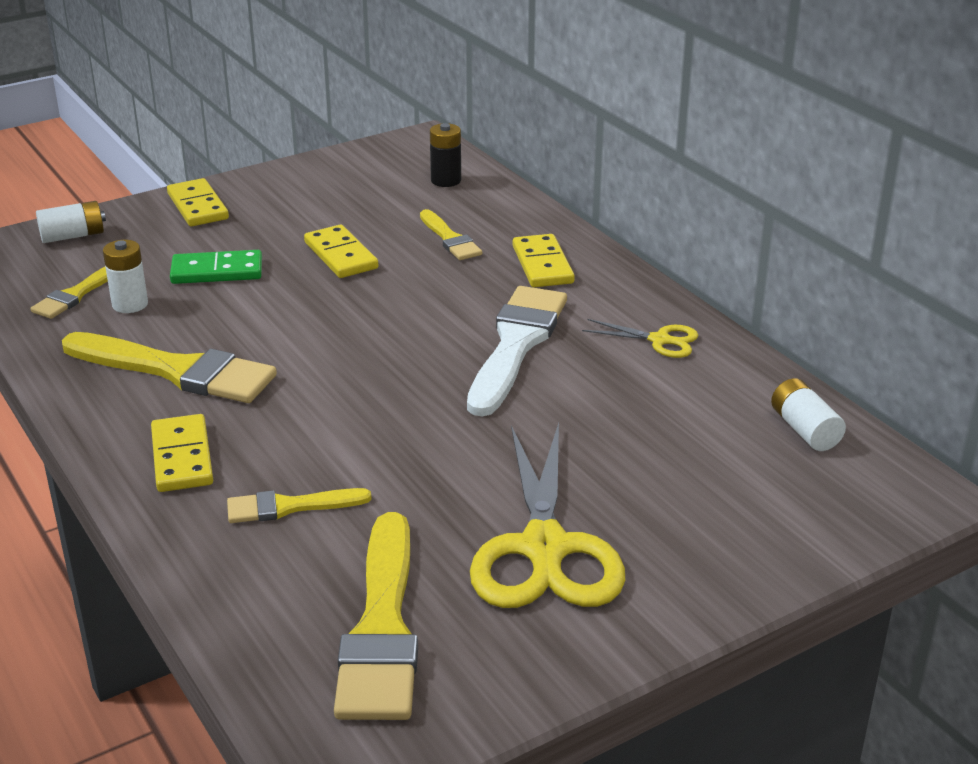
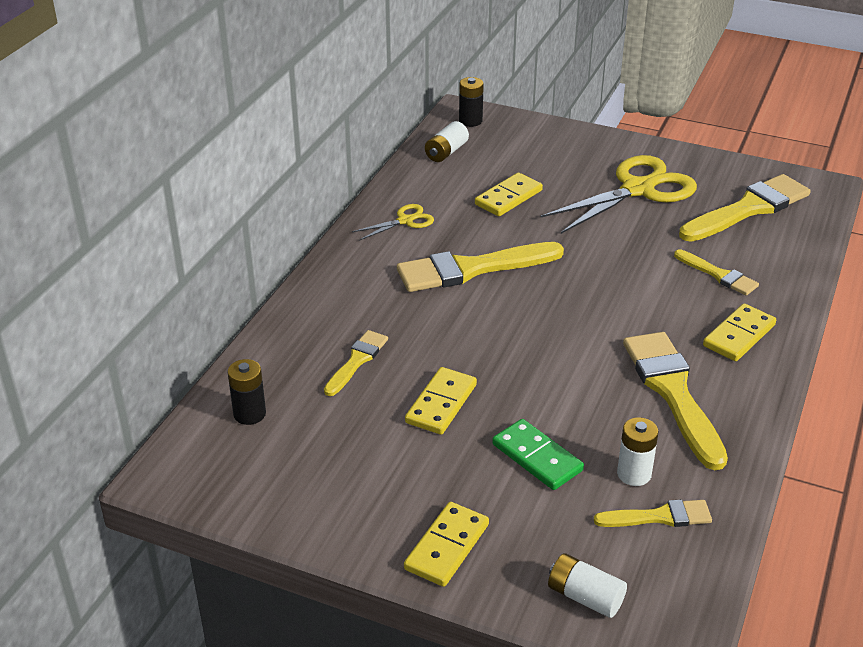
camera: 125 degrees left, 5 degrees up
(516, 345) = (471, 269): white brush -> yellow brush
(542, 265) = (354, 301): yellow domino -> yellow domino (508, 197)
(659, 340) = (405, 221): yellow scissors -> yellow scissors turned 75 degrees clockwise
(887, 488) = (470, 121): none -> black battery

